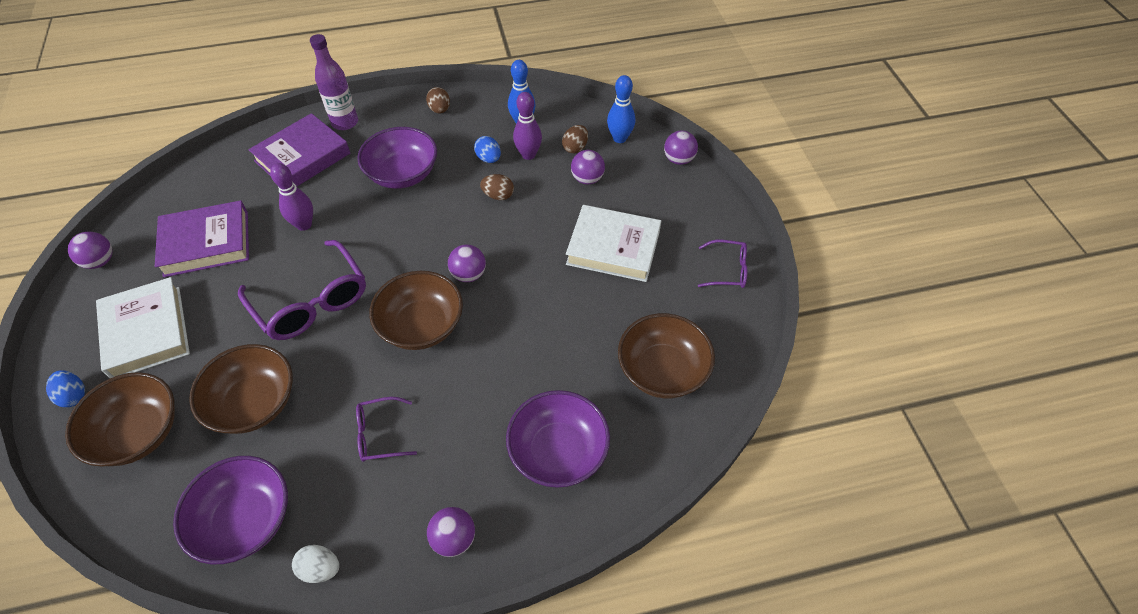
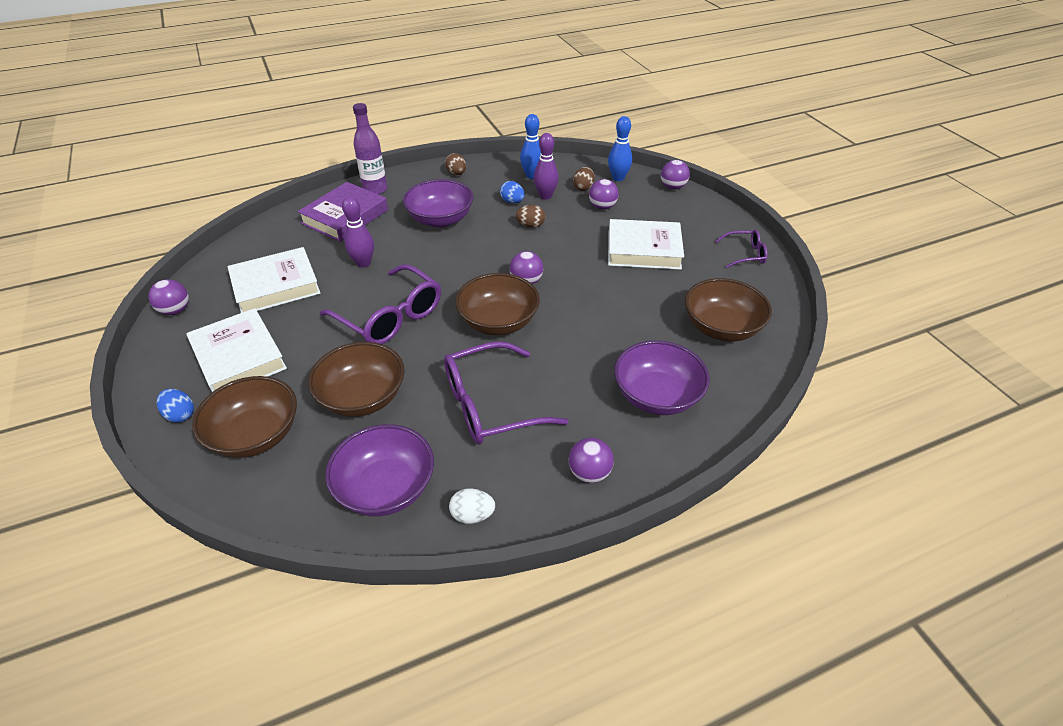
camera: 10 degrees left, 10 degrees down
(206, 243) = (276, 286): purple book -> white book
(379, 434) = (490, 405): purple glasses -> purple glasses, size x1.91

